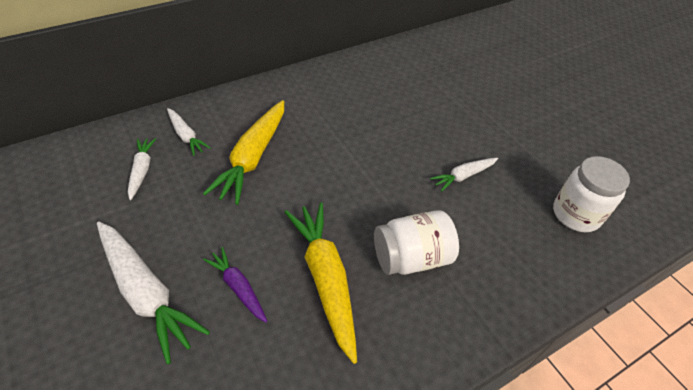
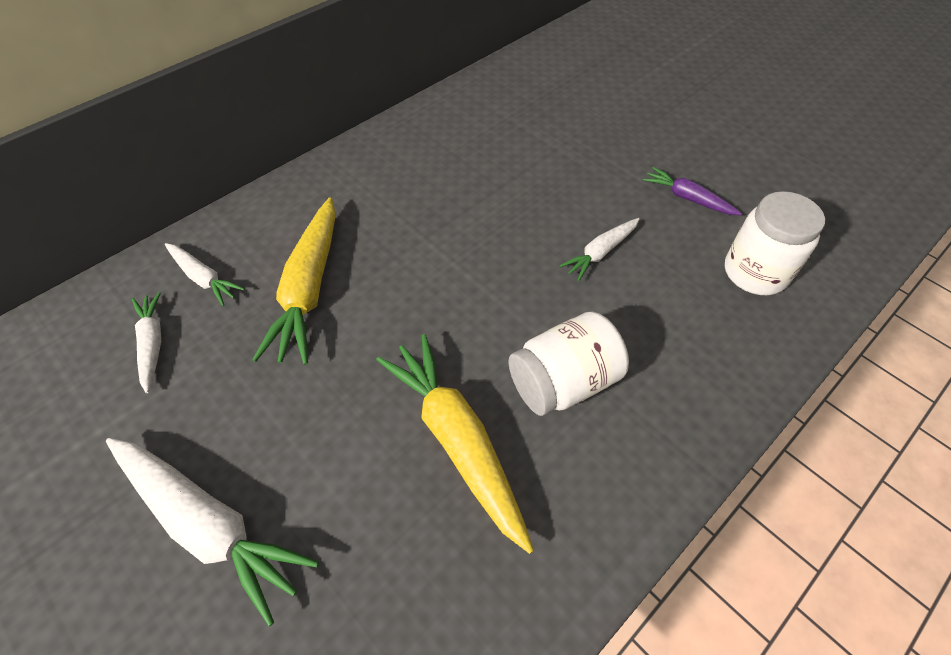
camera: 10 degrees left, 5 degrees up
(238, 288) = (340, 483): purple carrot -> purple carrot (688, 198)

